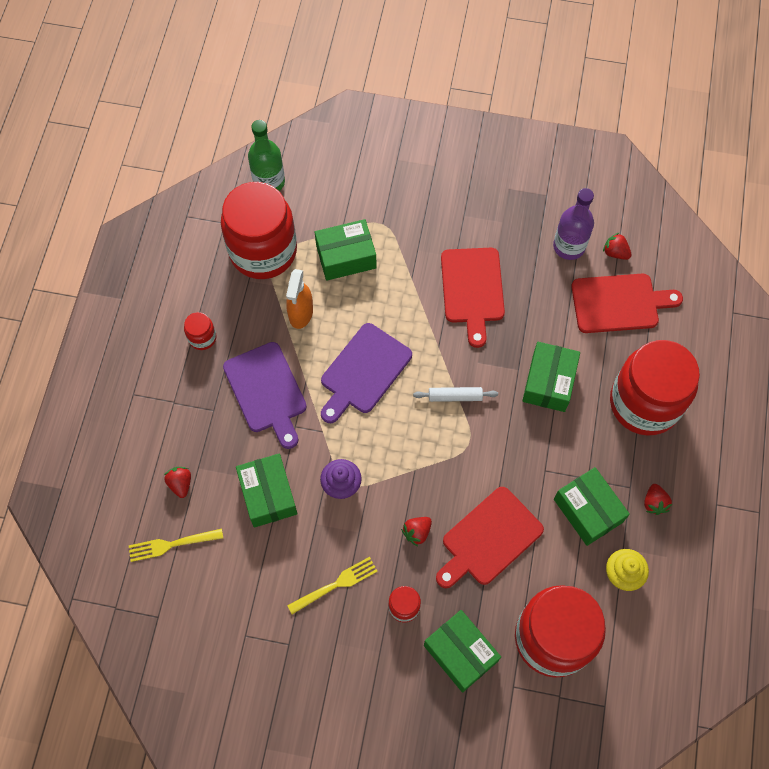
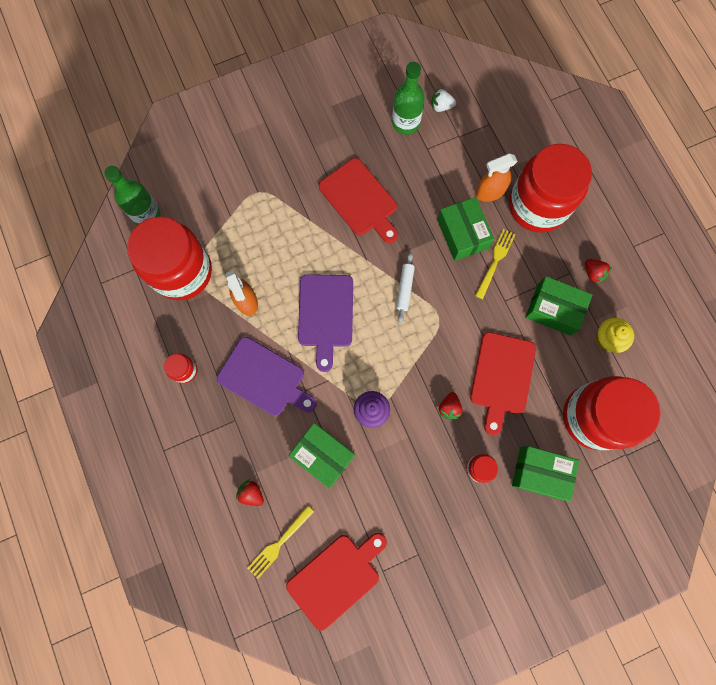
camera: 35 degrees left, 10 degrees up
(335, 585) = (420, 487): yellow fork -> yellow fork (495, 261)
(346, 257) = (249, 235): green box -> none
(455, 396) = (404, 289): white rolling pin -> white rolling pin turned 45 degrees counterclockwise
(569, 246) = (406, 122): purple bottle -> green bottle
(605, 361) = (490, 192): none -> orange spray bottle
(615, 252) = (441, 106): red strawberry -> white strawberry
(619, 303) = (470, 143): red cutting board -> red cutting board (336, 578)

